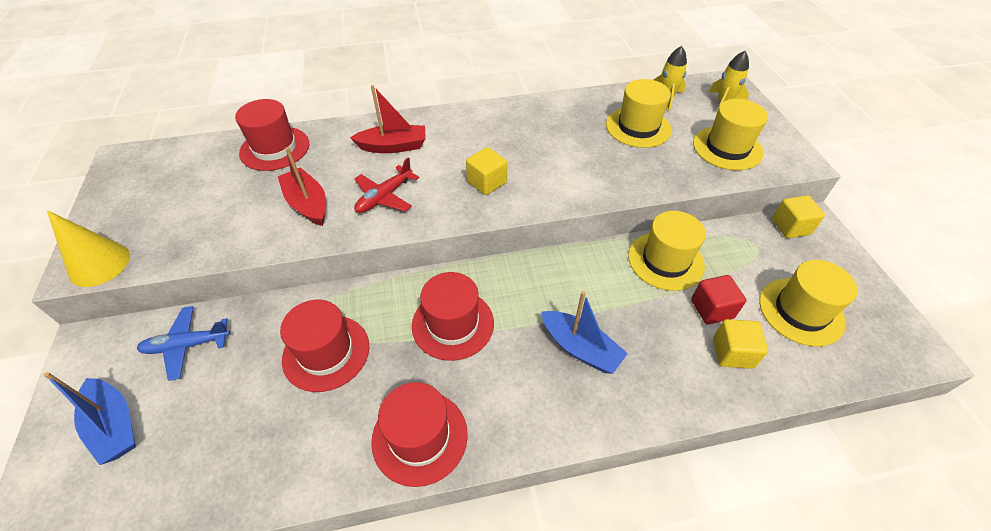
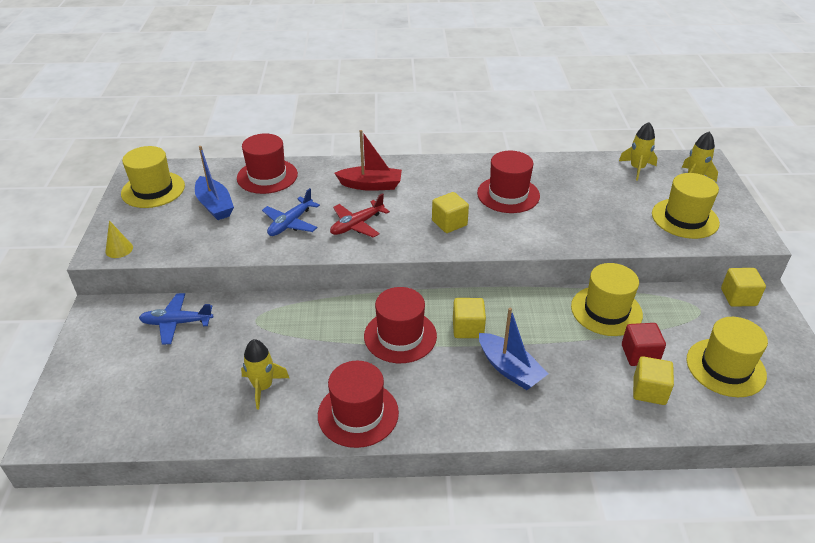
camera: 10 degrees right, 10 degrees down
(99, 264) = (119, 249): yellow cone -> yellow cone, size x0.58
(114, 425) = (117, 371): blue boat -> blue boat (215, 205)
(301, 418) = (263, 387): none -> yellow rocket
(308, 204) = (290, 223): red boat -> blue plane
(326, 352) = (289, 343): red hat -> red hat (508, 194)
(525, 303) = (468, 328): none -> yellow cube
(638, 127) = (602, 192): yellow hat -> yellow hat (153, 190)

